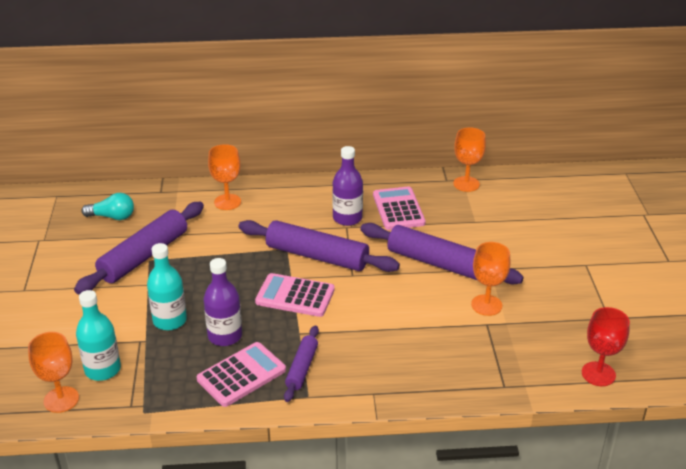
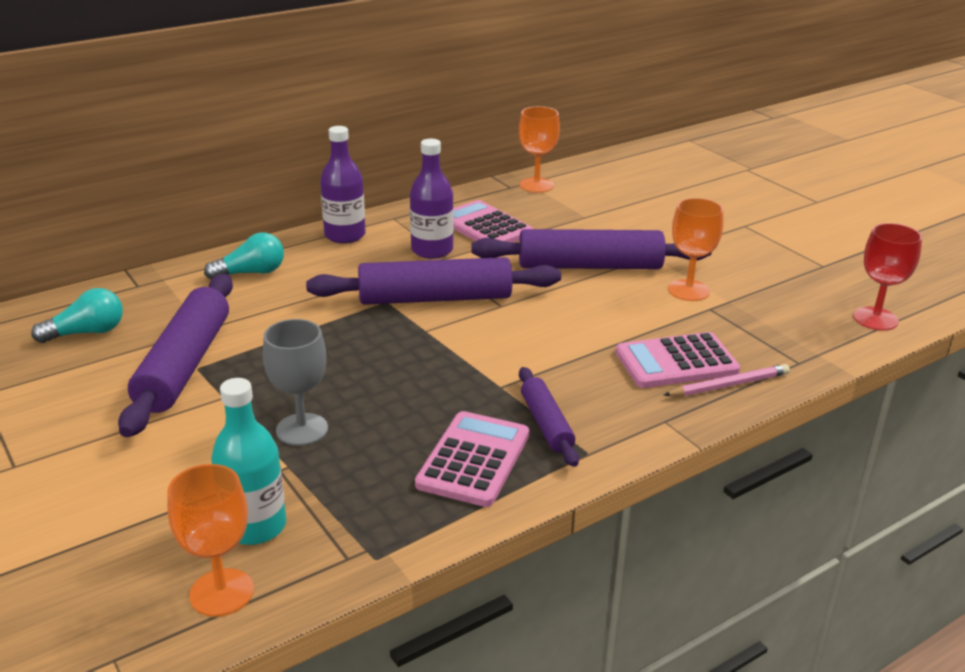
camera: 30 degrees left, 5 degrees down
(170, 320) = (302, 429): turquoise bottle -> grey goblet
(225, 336) = (402, 422): purple bottle -> purple bottle (345, 235)
(227, 202) = (251, 273): orange goblet -> turquoise light bulb
(295, 296) = (452, 348): pink calculator -> pink calculator (676, 362)
(439, 385) = (729, 385): none -> pink pencil

